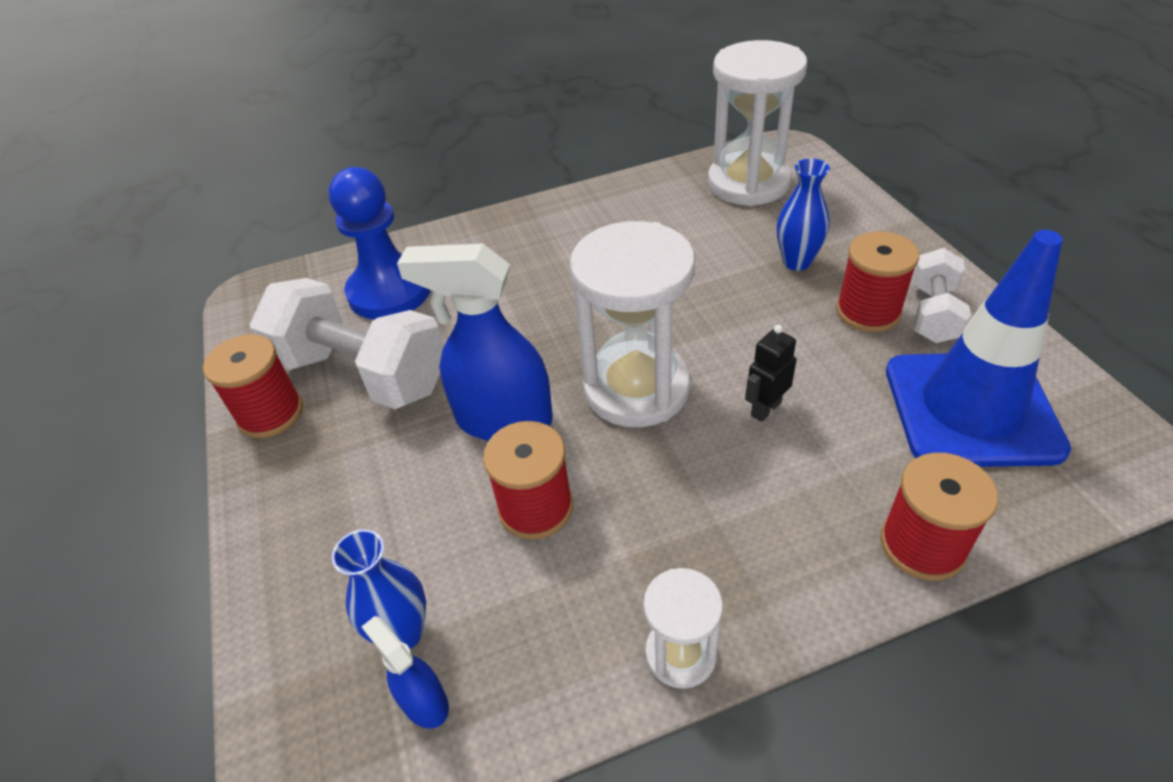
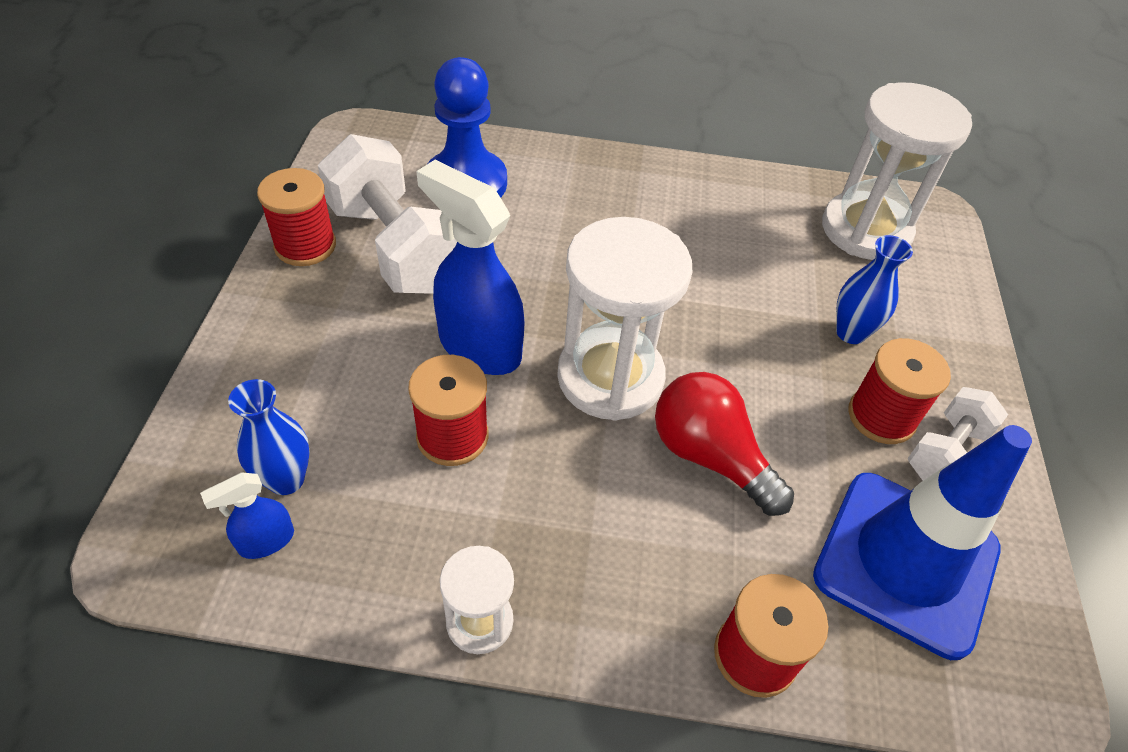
camera: 20 degrees right, 5 degrees up
(424, 701) = (266, 541): blue spray bottle -> blue spray bottle turned 105 degrees counterclockwise
(765, 409) = (710, 456): black robot -> red light bulb

